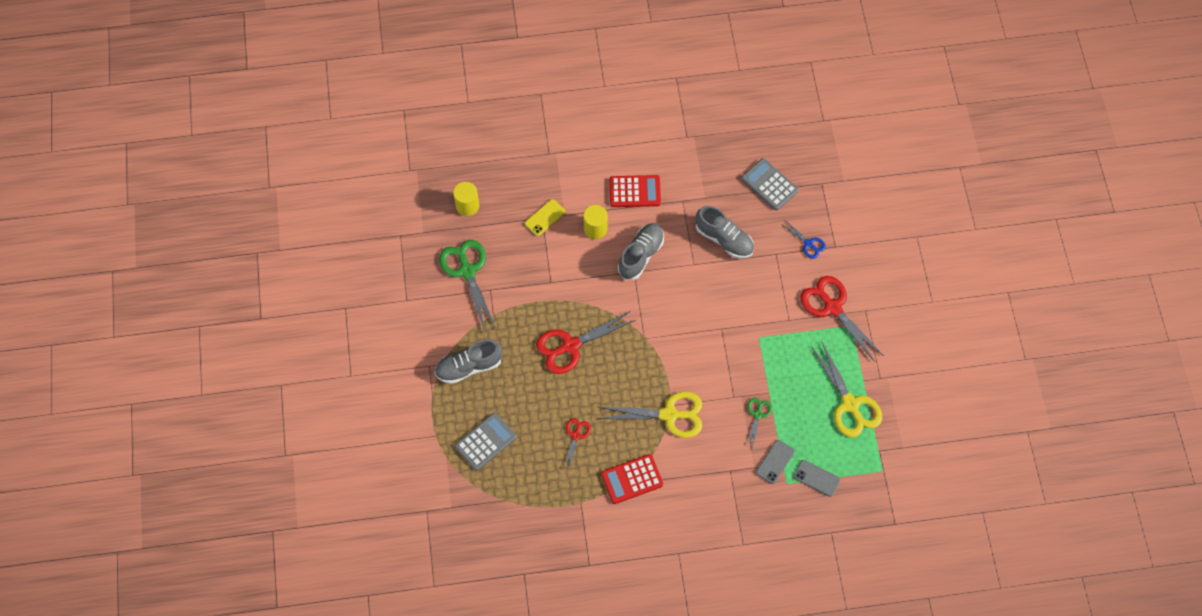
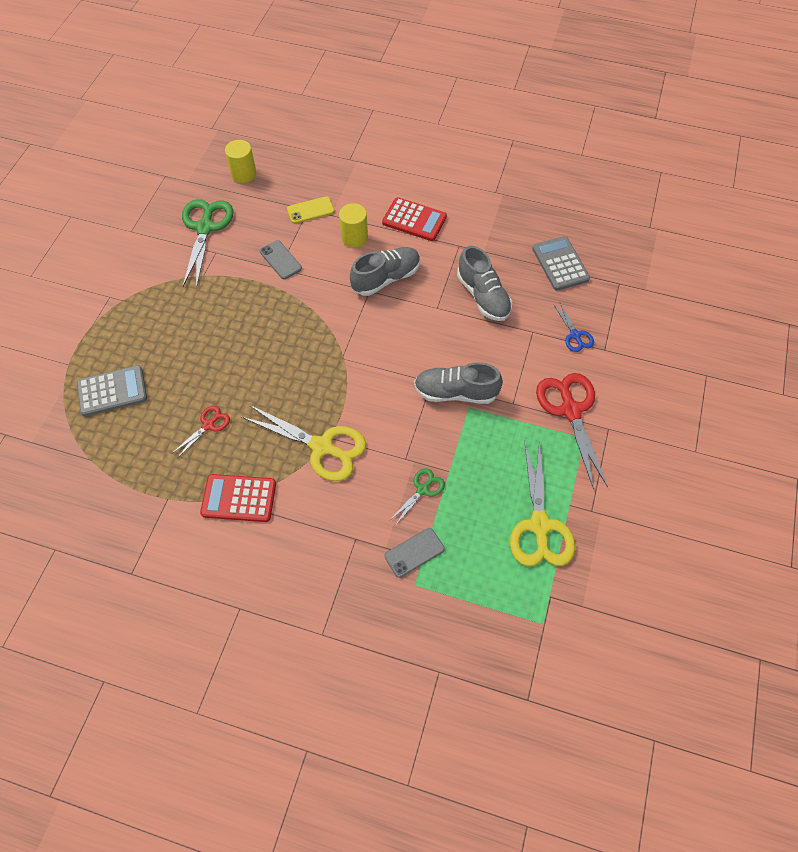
camera: 25 degrees right, 5 degrees down
(469, 367) = (146, 313): grey shoe -> grey shoe (456, 392)
(570, 346) = (261, 334): red scissors -> none
(816, 478) = (455, 595): grey phone -> grey phone (280, 260)

